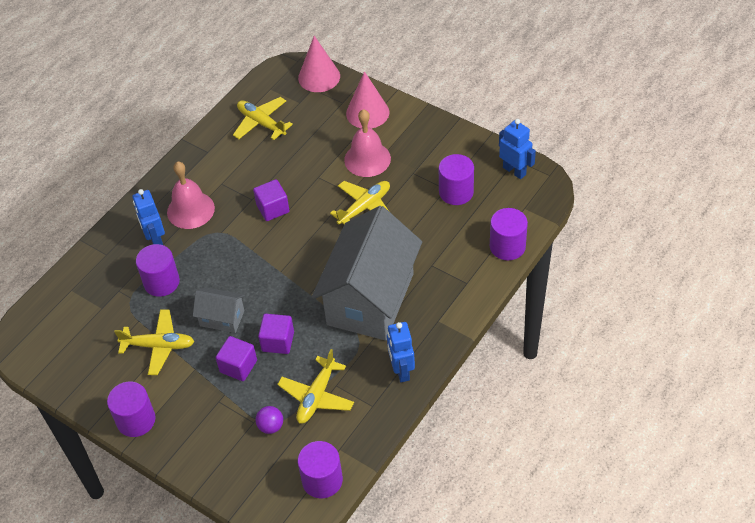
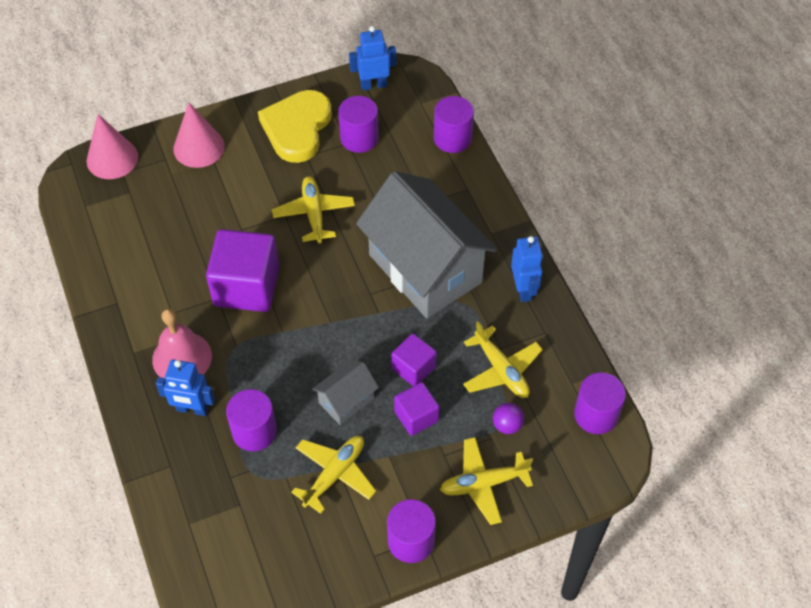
camera: 60 degrees left, 5 degrees up
(261, 123) = (125, 237): yellow plane -> yellow plane (483, 483)
(273, 208) = (246, 286): purple cube -> purple cube, size x1.82
(367, 159) = (257, 179): pink bell -> none
(401, 370) = (523, 289): blue robot -> blue robot turned 120 degrees counterclockwise
(432, 153) = (297, 128): none -> yellow heart

